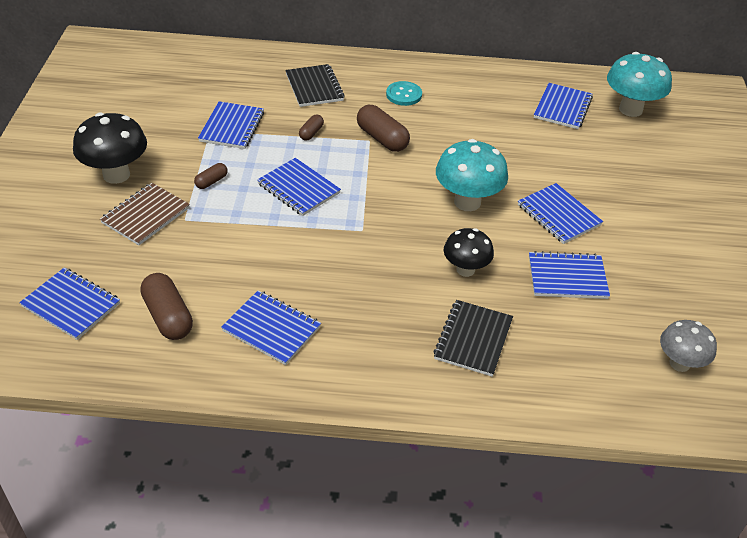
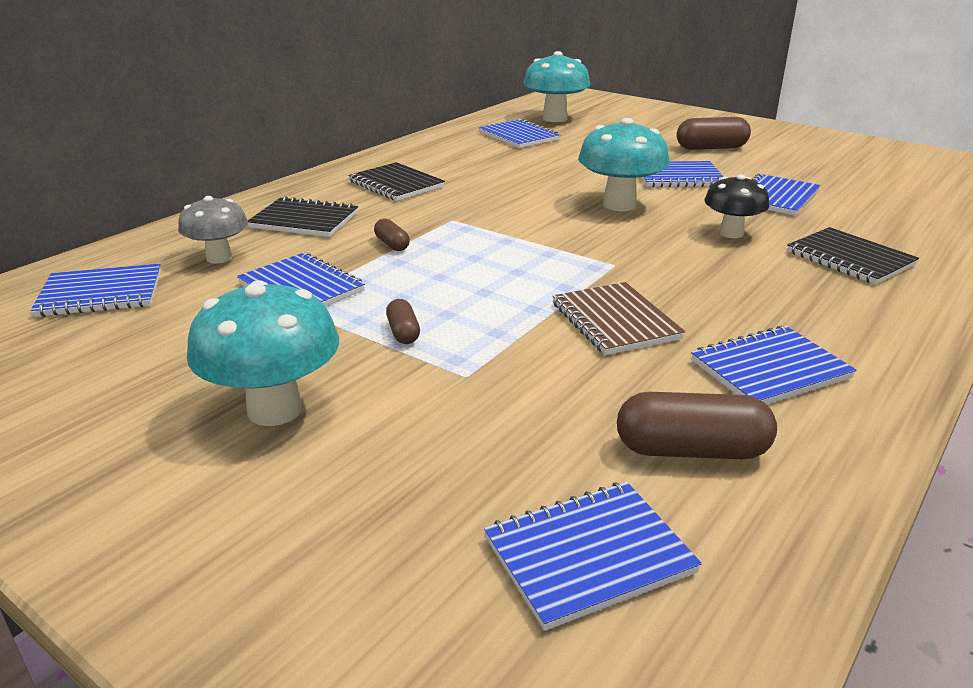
camera: 55 degrees left, 15 degrees down
(116, 175) = (275, 410): black mushroom -> turquoise mushroom
(145, 215) = (417, 408): brown notebook -> brown notebook (615, 321)
(298, 189) = (493, 279): blue notebook -> blue notebook (101, 294)
(382, 138) = (459, 213): brown capsule -> brown capsule (711, 148)
(404, 95) = (396, 184): turquoise button -> black notebook
(679, 363) = (920, 191): grey mushroom -> grey mushroom (219, 258)

